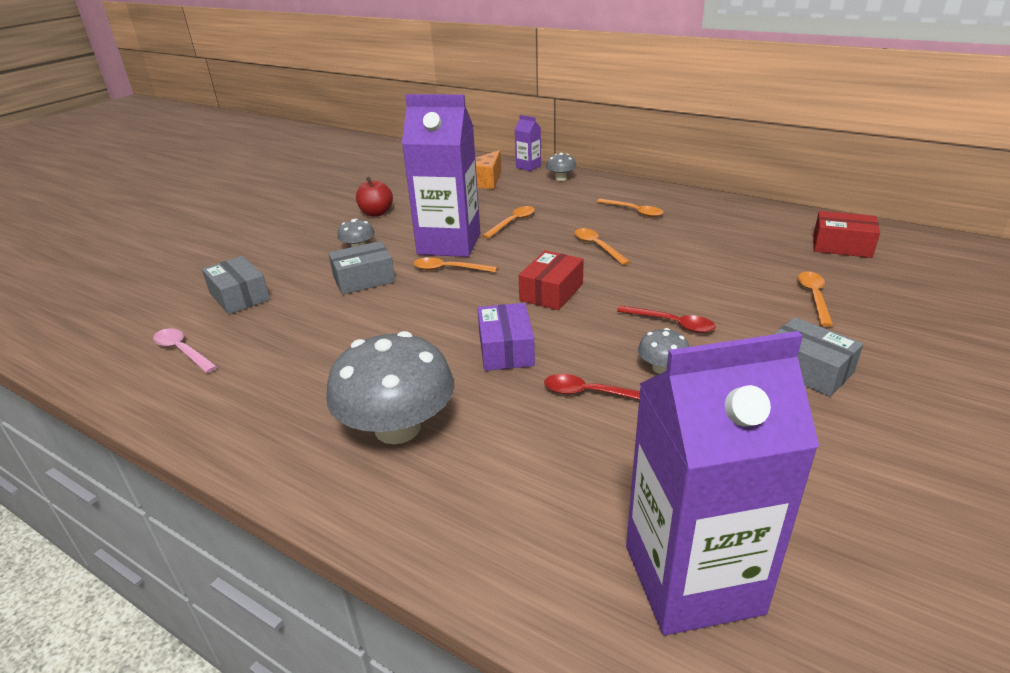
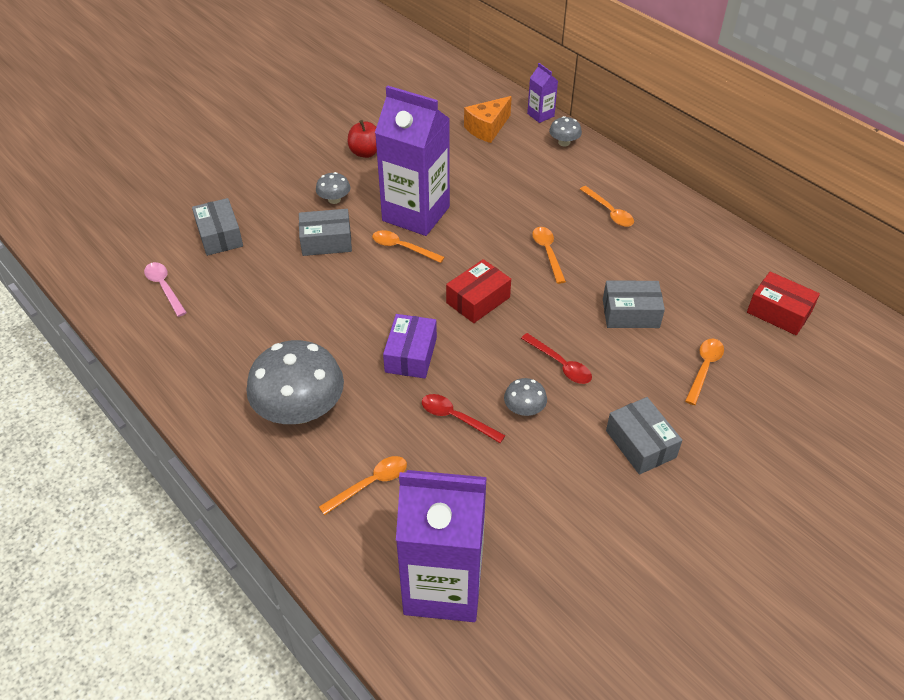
camera: 15 degrees right, 15 degrees up
(513, 222) = (486, 199): orange spoon -> orange spoon (370, 484)
(709, 272) = (630, 313): none -> grey box

